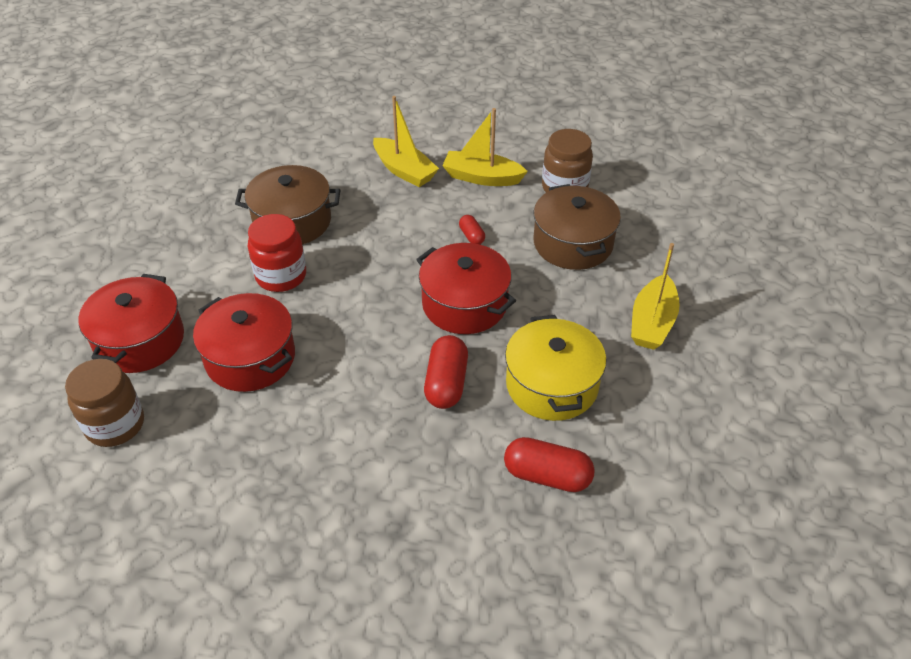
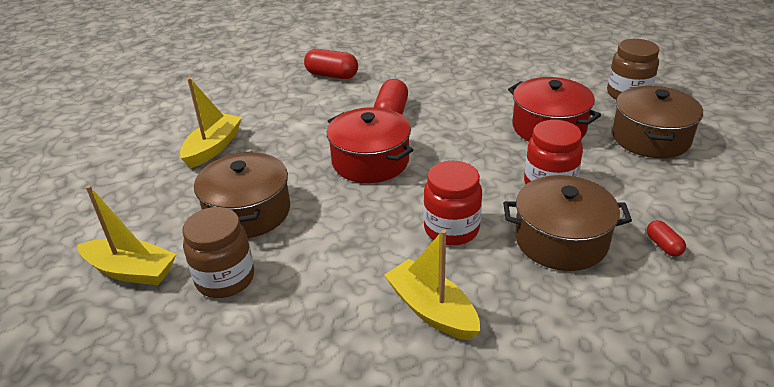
camera: 175 degrees left, 10 degrees down
(140, 340) = (650, 138): red pot -> brown pot
(384, 229) = (451, 229): none -> red jar
(471, 236) = (354, 221): red capsule -> red capsule (663, 245)
(482, 177) = (326, 297): yellow boat -> yellow boat (131, 271)
(552, 385) = (313, 113): yellow pot -> none

